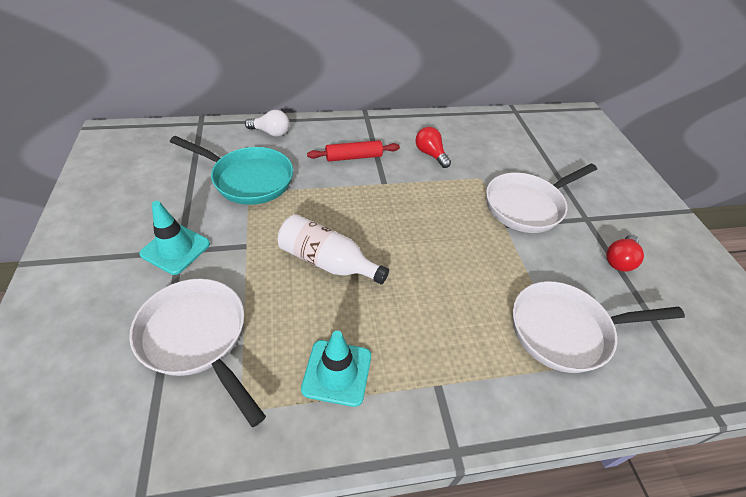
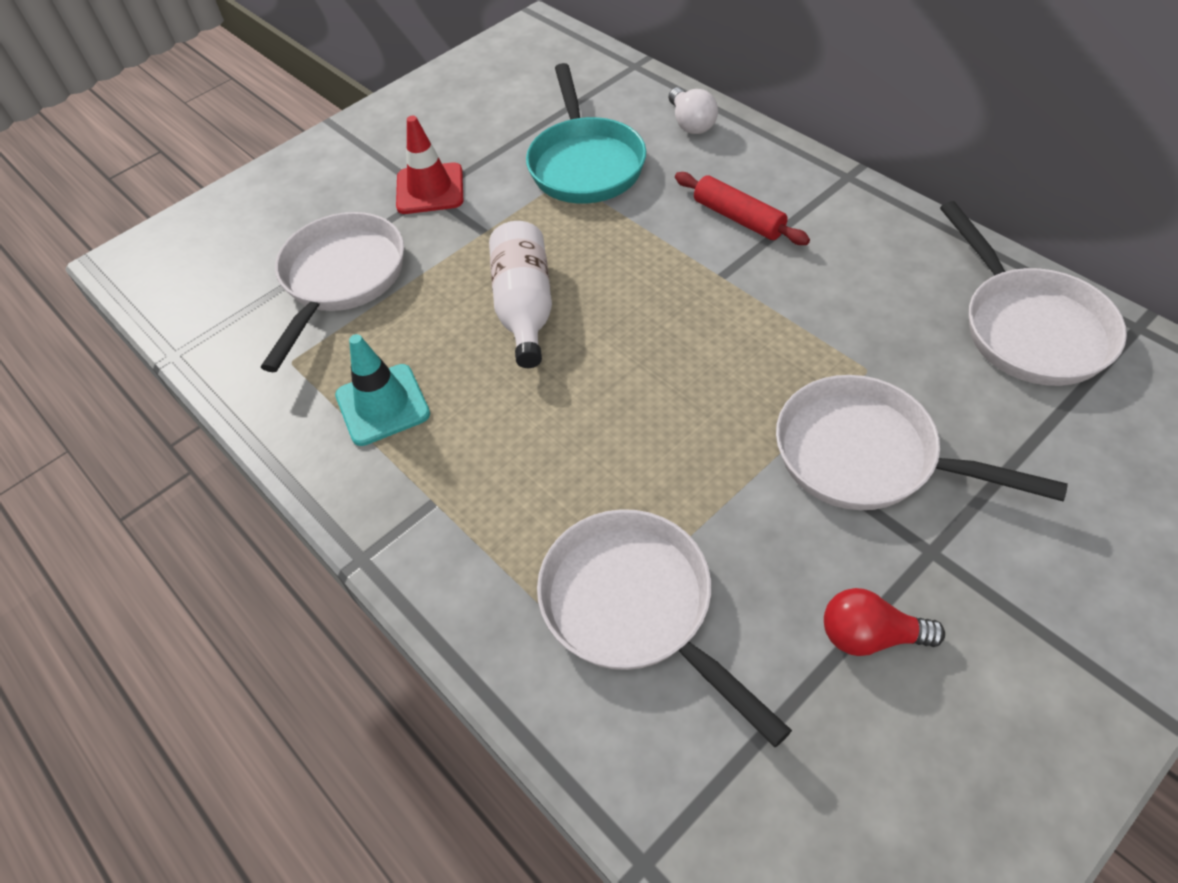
camera: 65 degrees right, 5 degrees up
(175, 249) = (430, 189): turquoise traffic cone -> red traffic cone
(430, 154) = (849, 286): red light bulb -> none
(495, 130) = (1029, 328): none -> white pan

